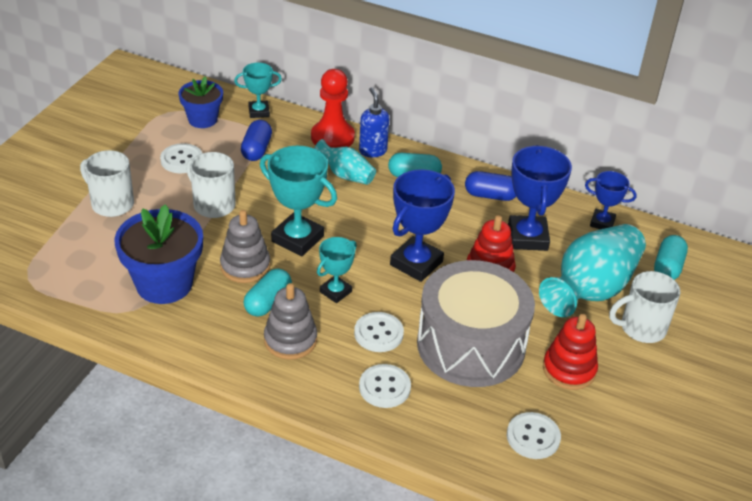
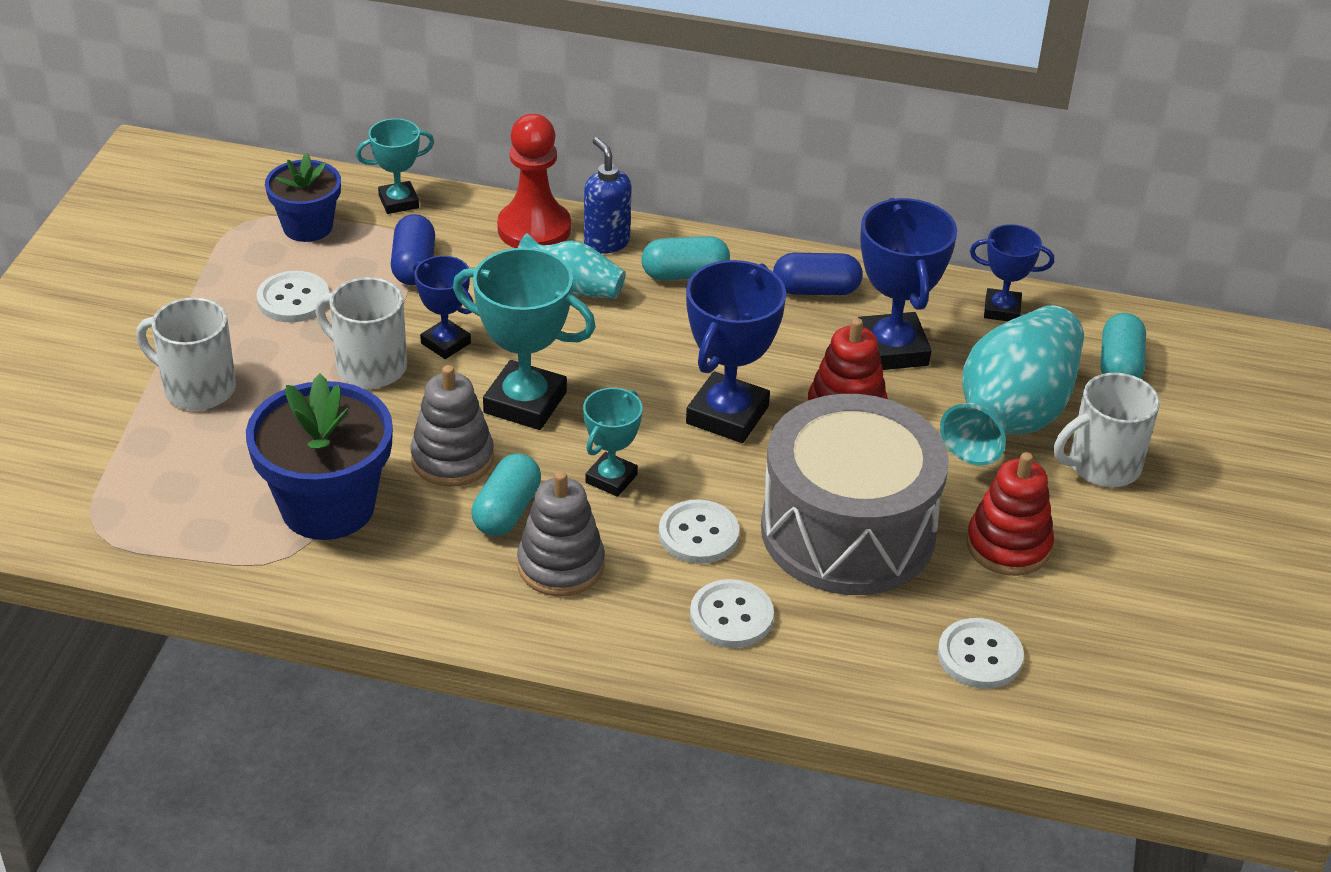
camera: 10 degrees left, 0 degrees up
(261, 197) = (445, 343): none -> blue trophy

